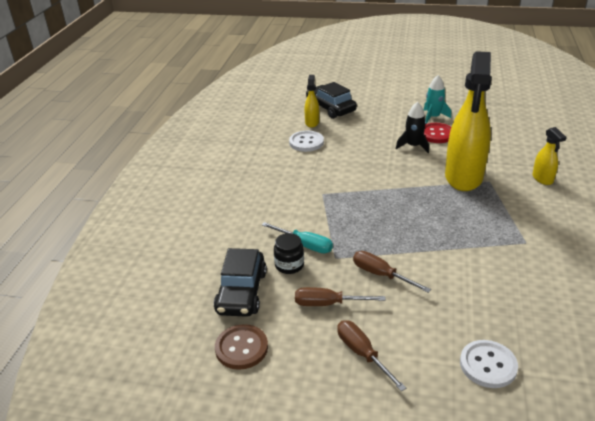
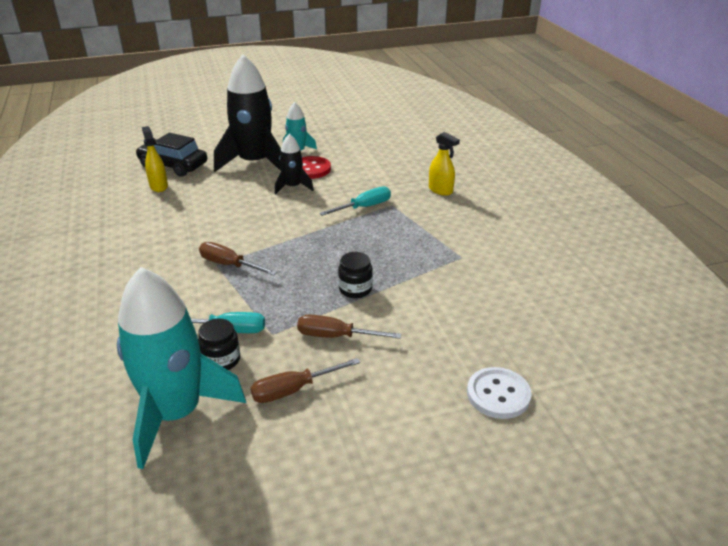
camera: 30 degrees left, 0 degrees up
(241, 292) = (176, 413): black car -> turquoise rocket
(241, 348) = (214, 484): brown button -> none
(306, 142) = (164, 210): white button -> none
(362, 354) = (365, 433): brown screwdriver -> brown screwdriver (229, 265)
(393, 119) = (254, 163): none -> black rocket
(417, 243) = (355, 289): none -> black jar
(463, 177) = (364, 207): yellow spray bottle -> turquoise screwdriver

